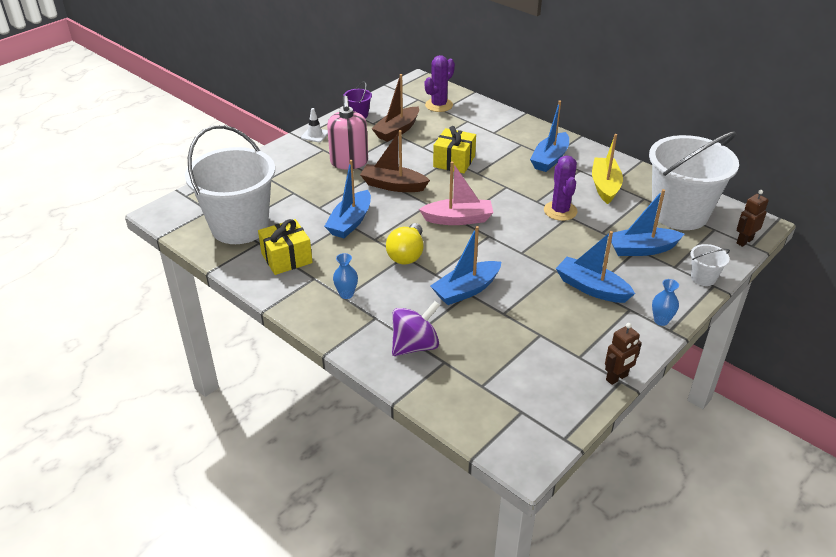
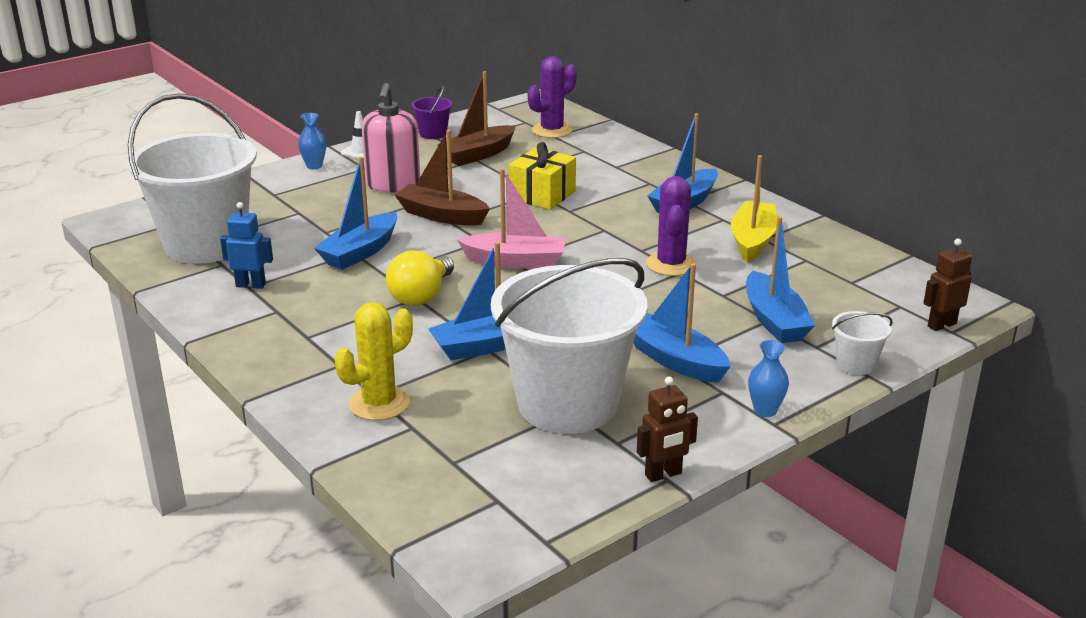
camera: 10 degrees right, 10 degrees down
(286, 258) = (251, 285): yellow gift -> blue robot
(346, 294) = (312, 334): blue vase -> blue vase (314, 166)
(415, 346) = (379, 403): purple spinning top -> yellow cactus
(641, 249) = (774, 320): blue boat -> blue boat turned 105 degrees counterclockwise
(679, 213) = (853, 282): white bucket -> white bucket (567, 404)

